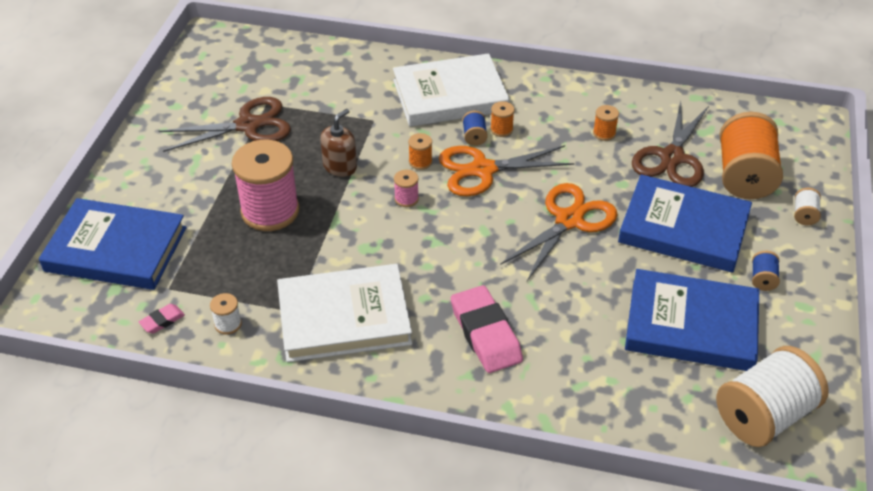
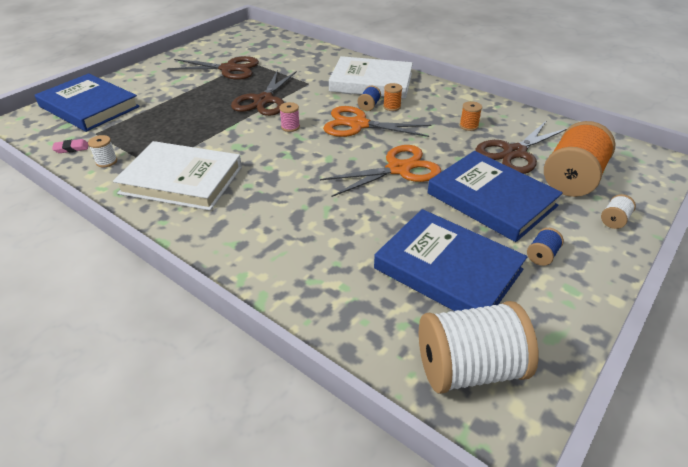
camera: 25 degrees right, 5 degrees down
(270, 211) = (197, 111): pink spool -> none
(340, 166) = (264, 100): brown soap dispenser -> brown scissors
(420, 162) = (319, 110): orange spool -> none
(485, 333) = (270, 220): pink eraser -> none

